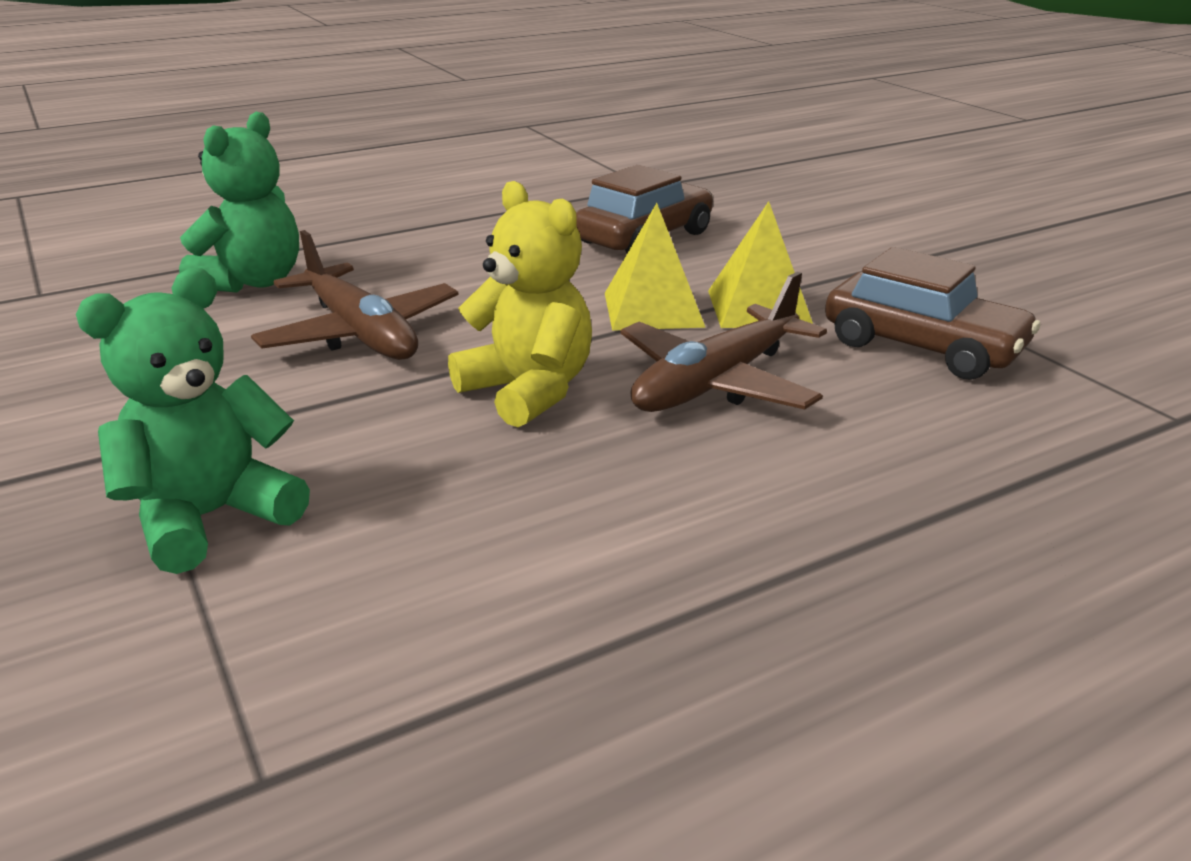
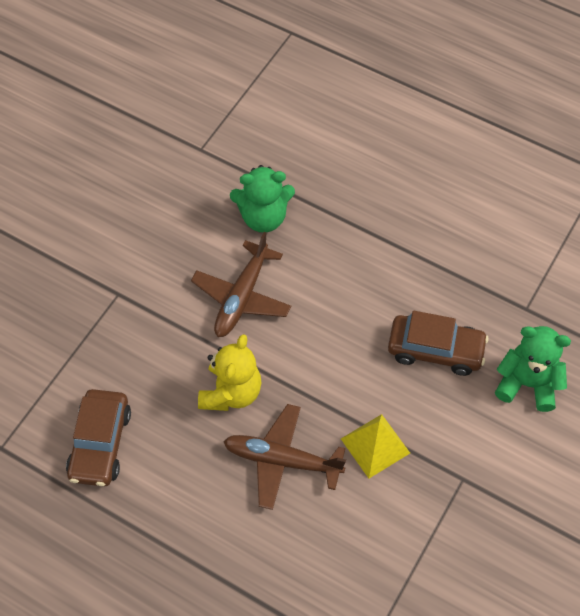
camera: 60 degrees right, 30 degrees up
(210, 517) = (91, 348): green teddy bear -> green teddy bear (527, 383)
(653, 309) = (342, 400): yellow pyramid -> none
(922, 347) = (375, 535): brown car -> brown car (100, 444)

